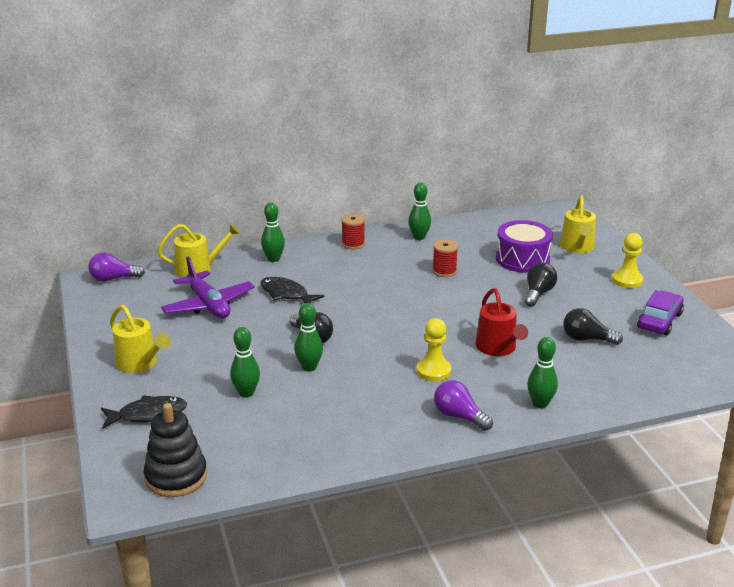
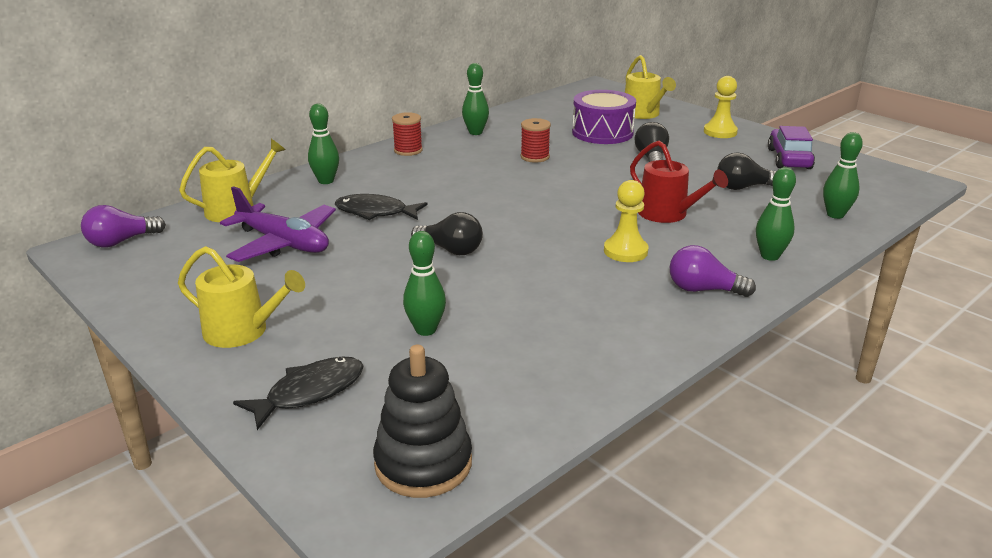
camera: 25 degrees left, 0 degrees up
(309, 367) = (478, 281): green bowling pin -> green bowling pin (835, 215)

